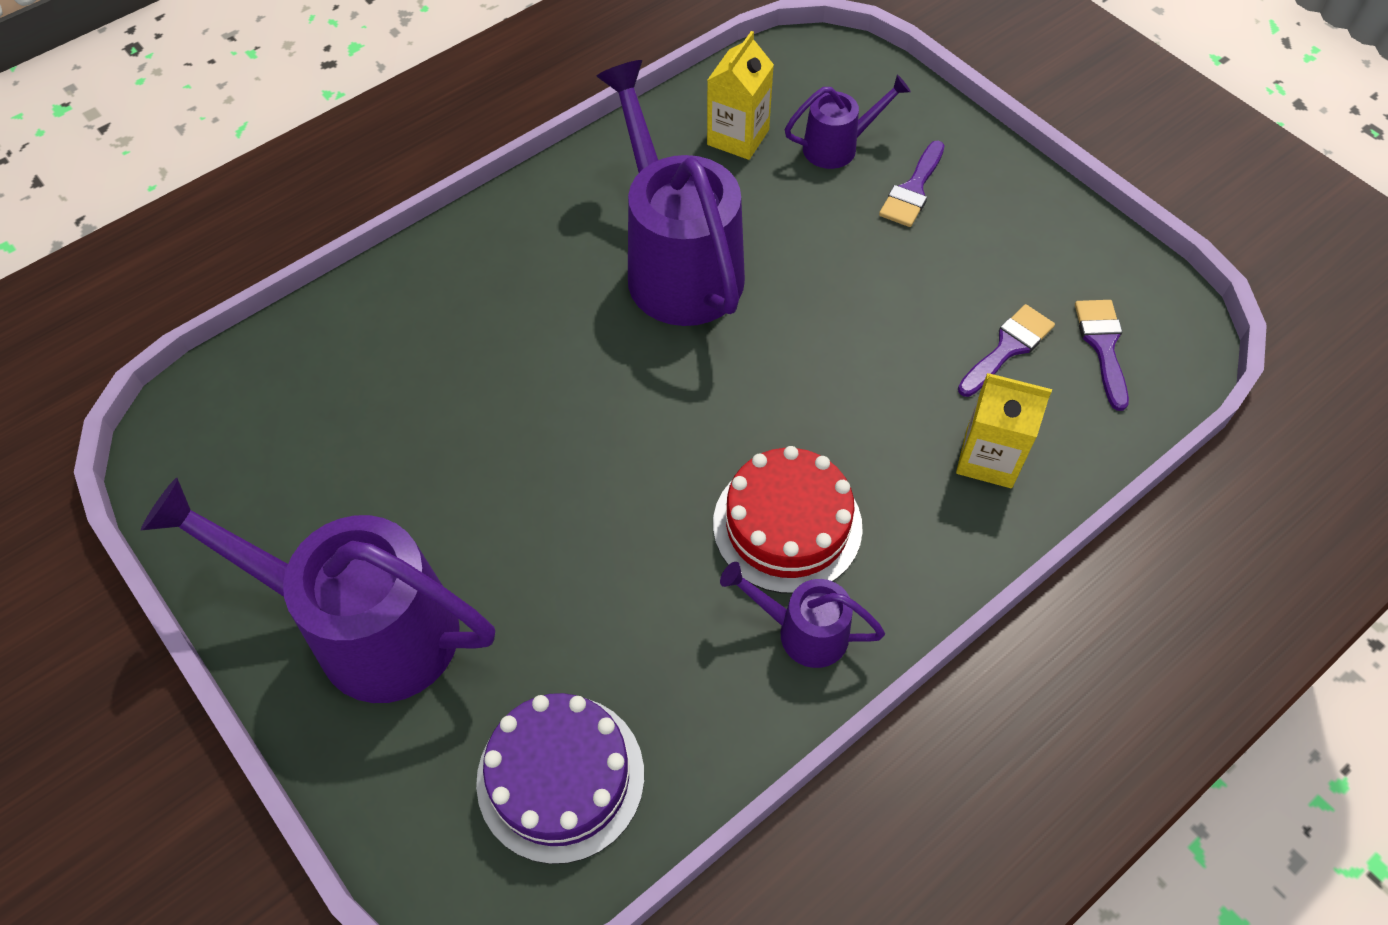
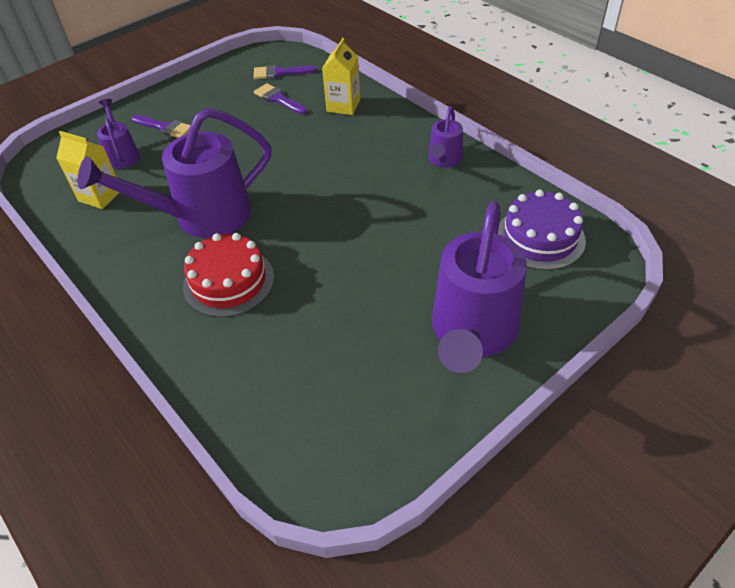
camera: 90 degrees left, 10 degrees down
(787, 525) = (385, 167): red cake -> red cake (228, 281)

